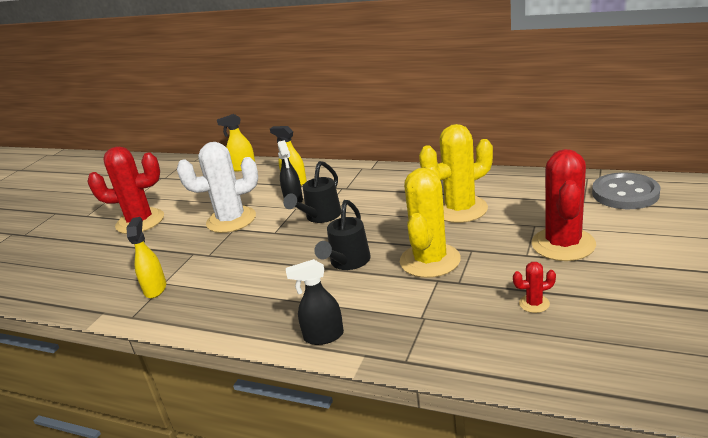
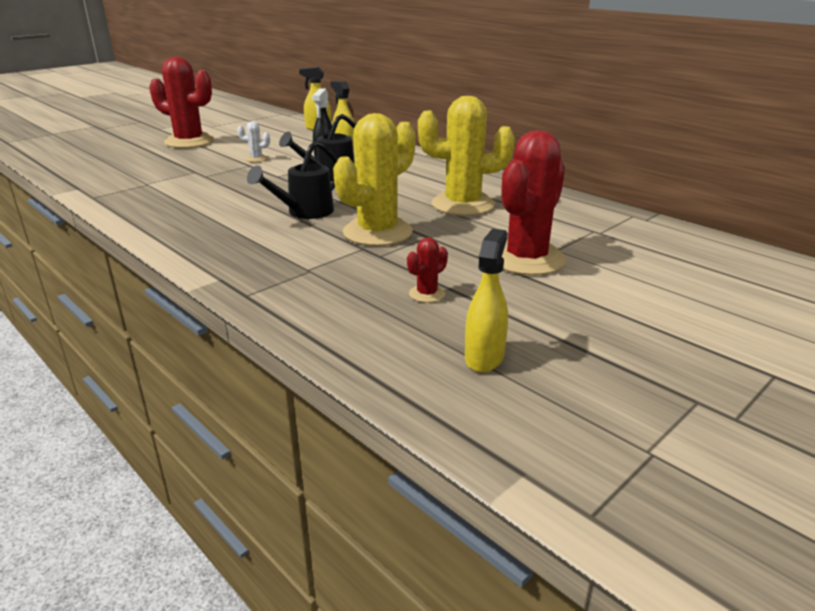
camera: 20 degrees right, 0 degrees up
(155, 289) = (135, 185): yellow spray bottle -> yellow spray bottle (484, 357)
(231, 220) = (256, 159): white cactus -> white cactus, size x0.43
(323, 336) = (207, 255): black spray bottle -> none
(534, 304) = (427, 294): red cactus -> red cactus turned 60 degrees counterclockwise
(625, 193) = (657, 239): grey button -> none

